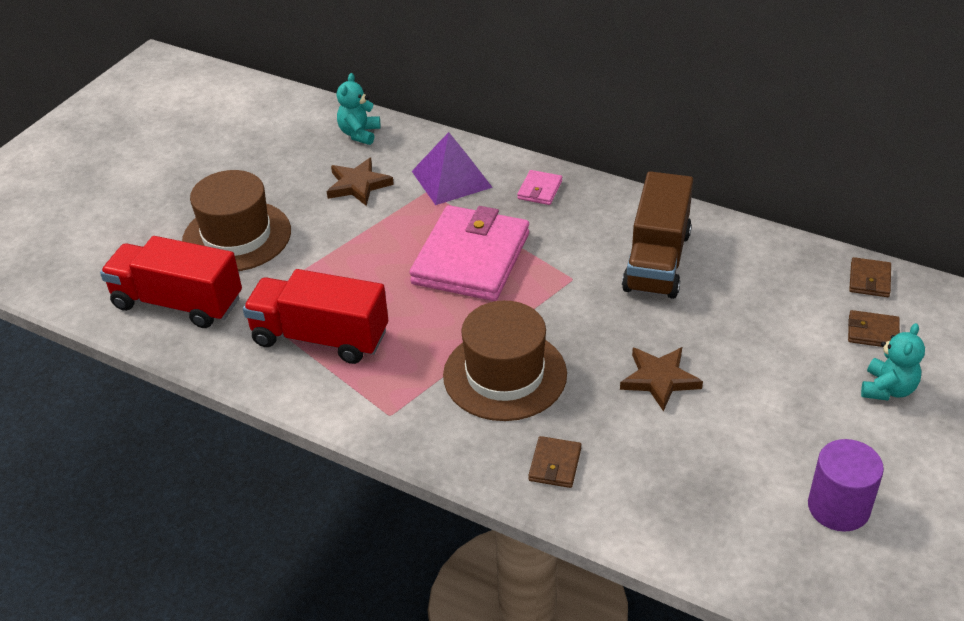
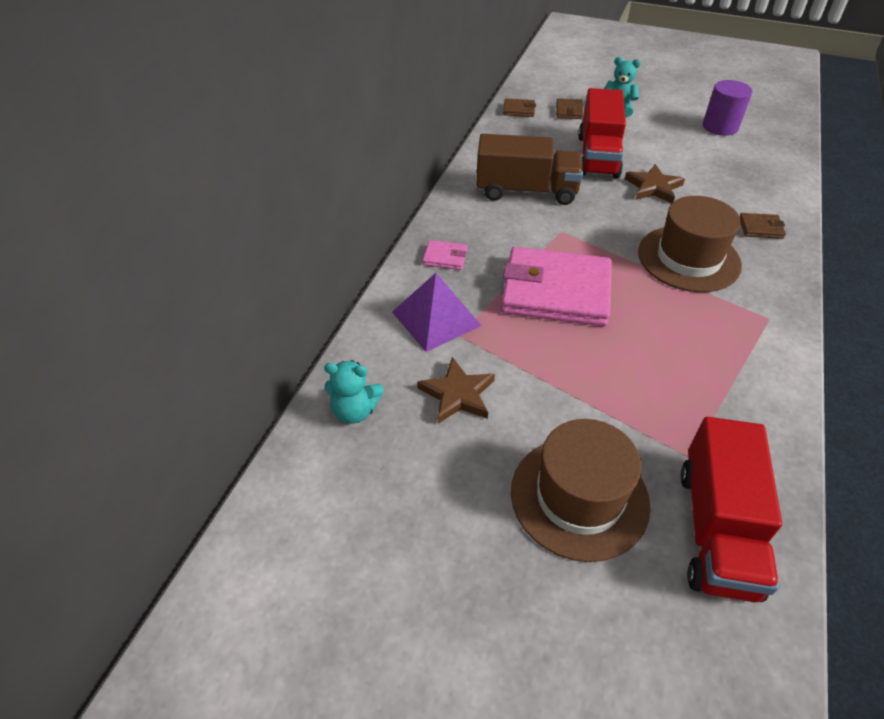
camera: 100 degrees left, 5 degrees up
(320, 337) = (706, 382): red truck -> red truck (597, 156)

